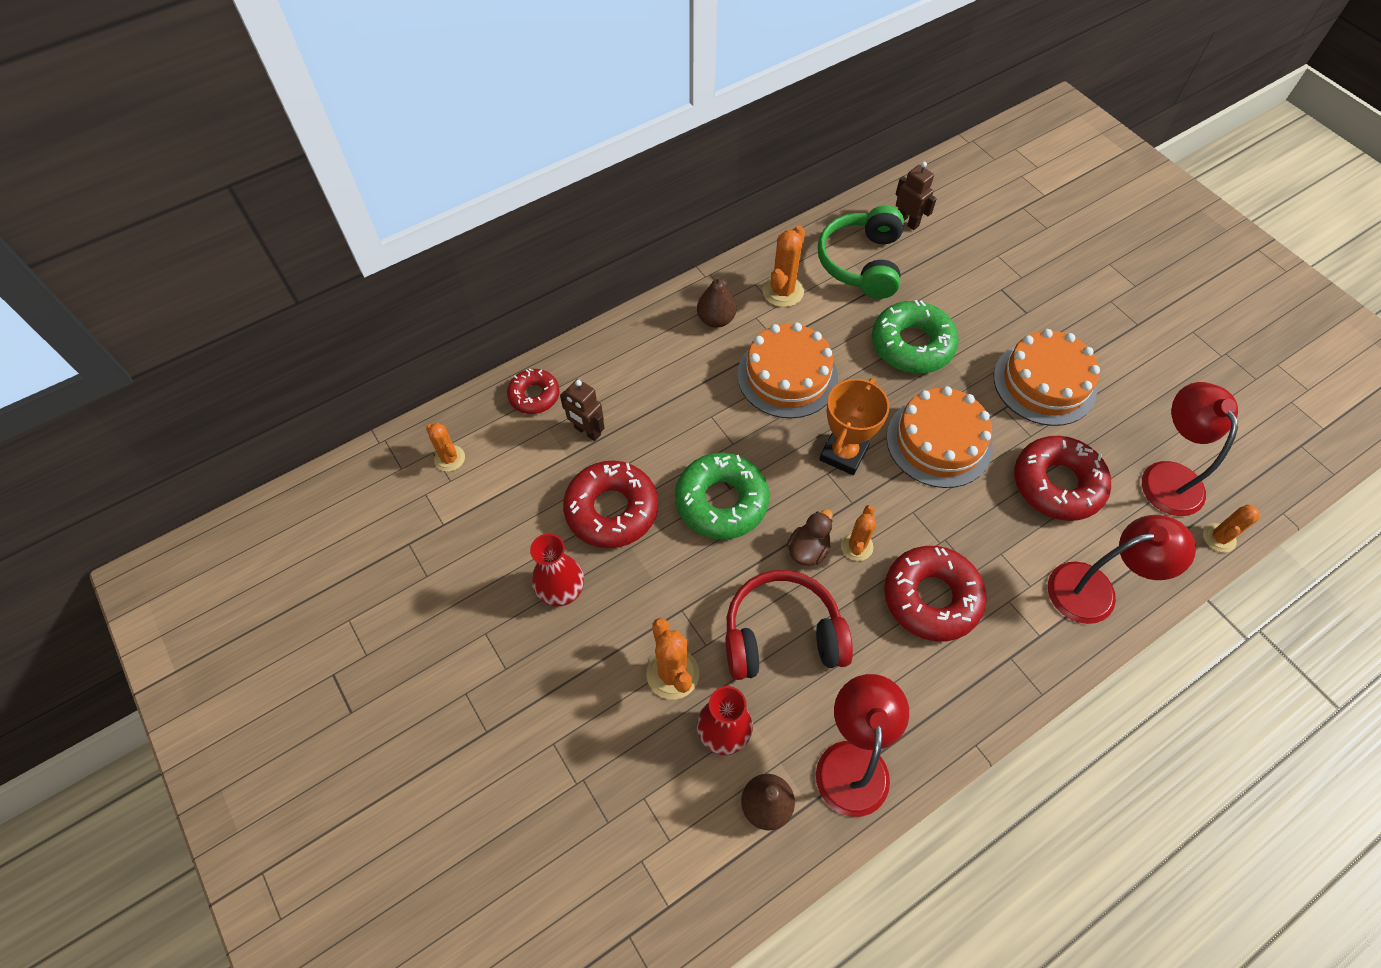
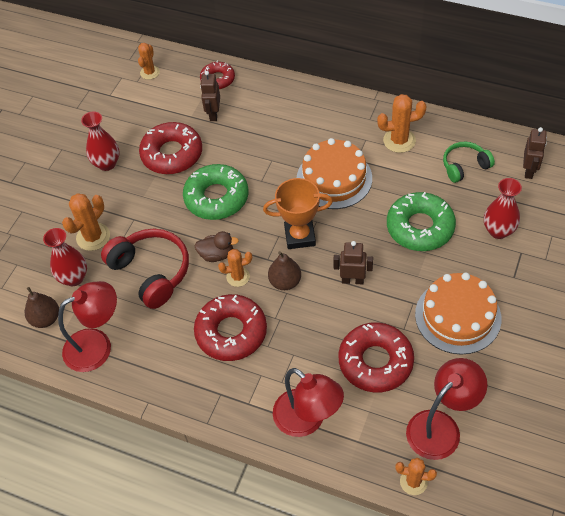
camera: 60 degrees right, 5 degrees down
(716, 319) = (345, 122): brown pear -> brown pear (285, 282)
(861, 263) = (464, 166): green headphones -> green headphones, size x0.60
(939, 441) = (352, 280): orange cake -> brown robot
(963, 289) = (498, 231): none -> red vase

